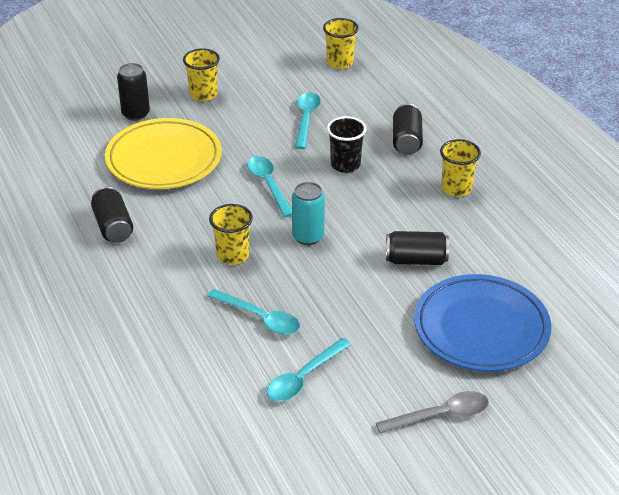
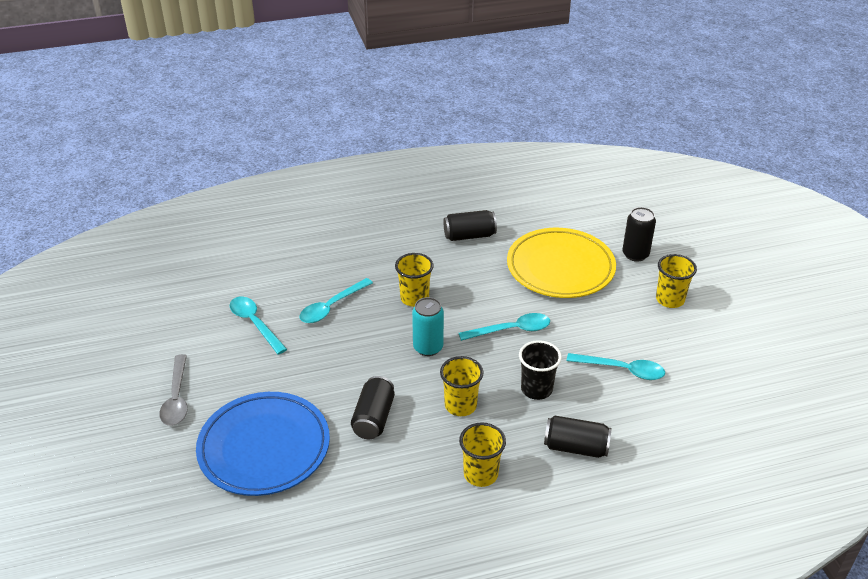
camera: 100 degrees right, 0 degrees up
(340, 62) = (741, 414): yellow cup -> yellow cup (460, 405)

